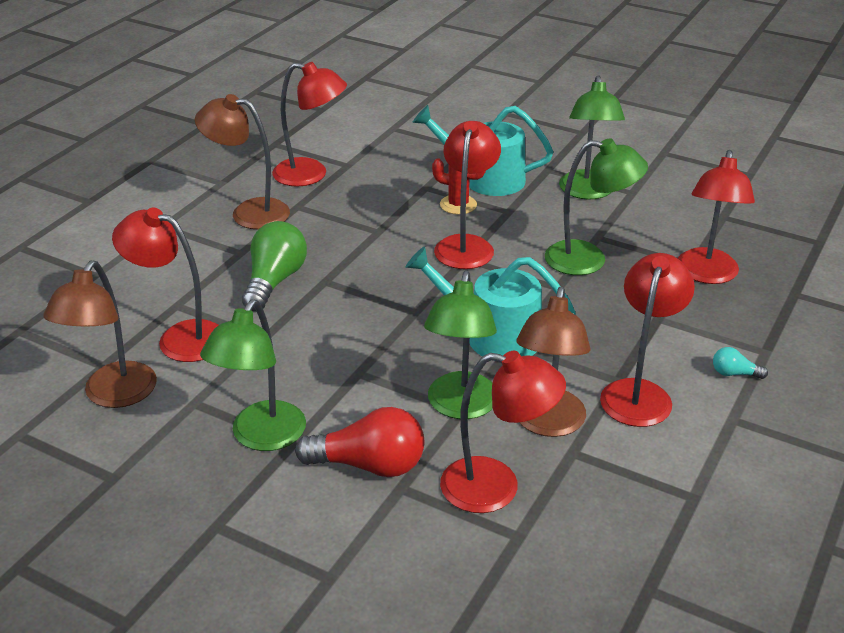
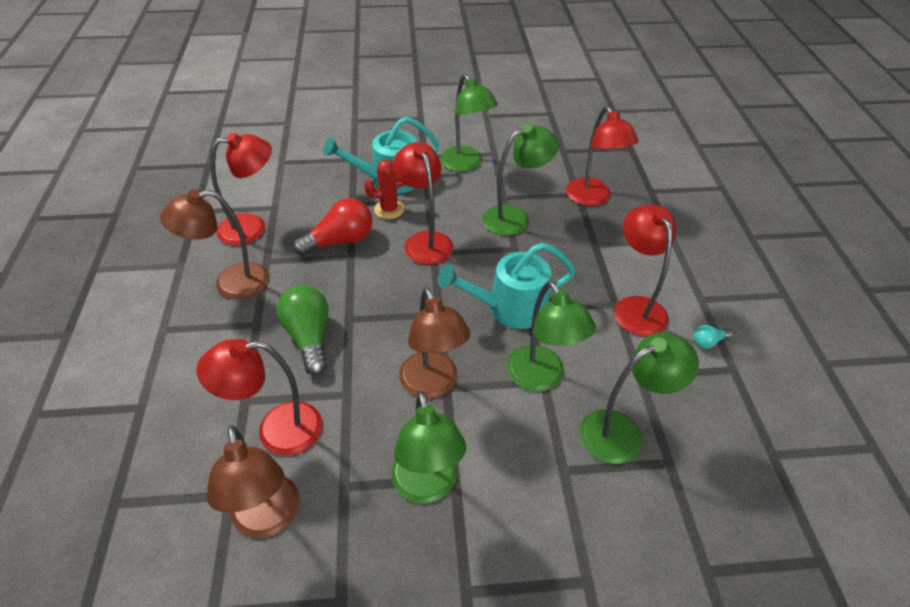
camera: 35 degrees left, 10 degrees up
(369, 465) = (526, 464): red light bulb -> red light bulb (340, 241)
(496, 488) = (622, 431): red lamp -> green lamp
(547, 424) = (606, 361): brown lamp -> brown lamp (432, 385)
(734, 373) = (672, 265): turquoise light bulb -> turquoise light bulb (708, 342)

